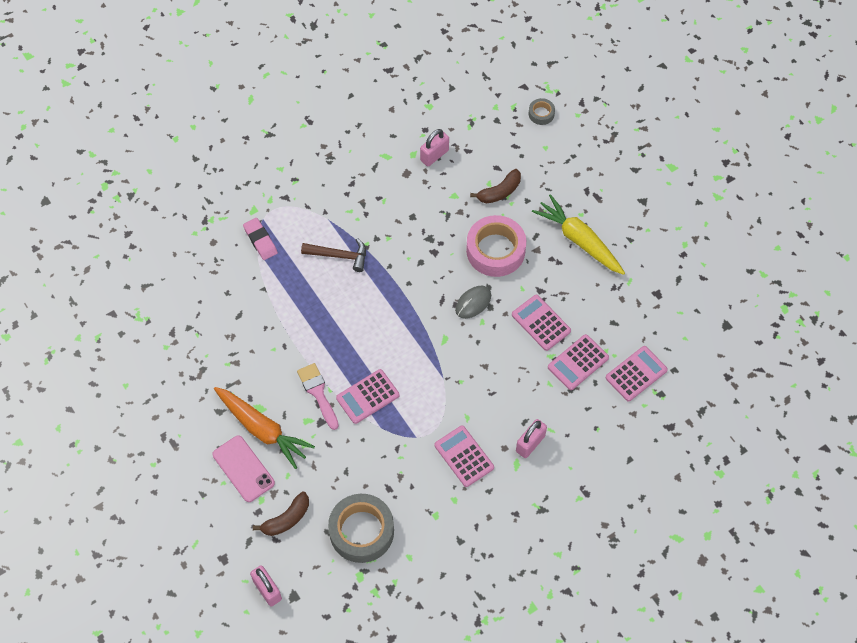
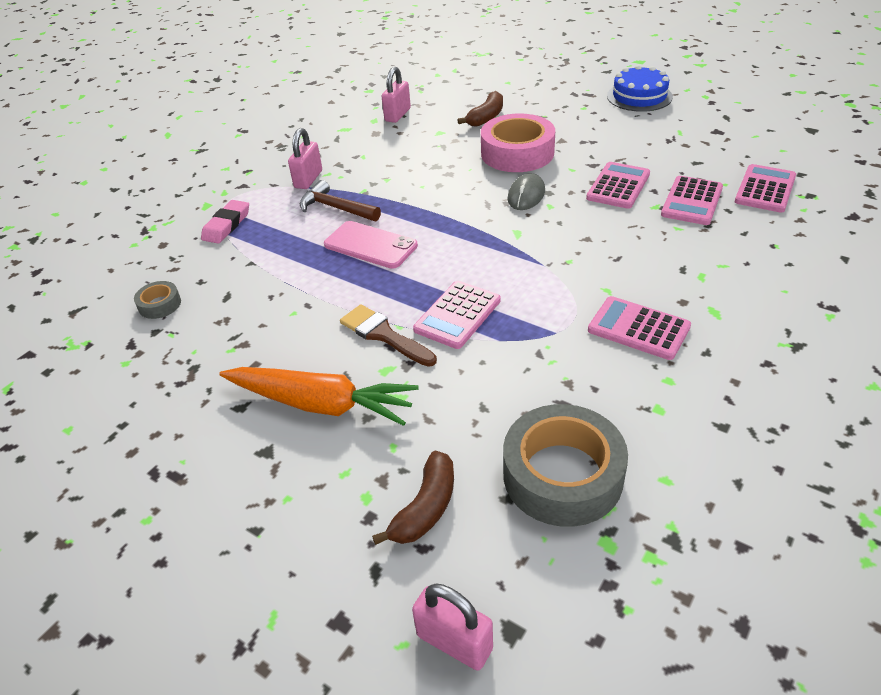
camera: 20 degrees left, 20 degrees down
(243, 469) = (313, 465): pink phone -> pink phone (370, 245)
(260, 240) = (226, 225): pink eraser -> pink eraser turned 75 degrees clockwise
(318, 393) = (384, 335): pink brush -> brown brush
(339, 256) = (336, 208): brown hammer -> brown hammer turned 135 degrees counterclockwise
(530, 443) = (711, 286): pink padlock -> pink padlock (308, 179)
(541, 114) = (485, 67): grey tape -> grey tape (160, 305)
(541, 323) = (618, 186): pink calculator -> pink calculator turned 90 degrees clockwise
(579, 240) = (599, 122): yellow carrot -> none
(634, 220) = (639, 96): none -> blue cake

